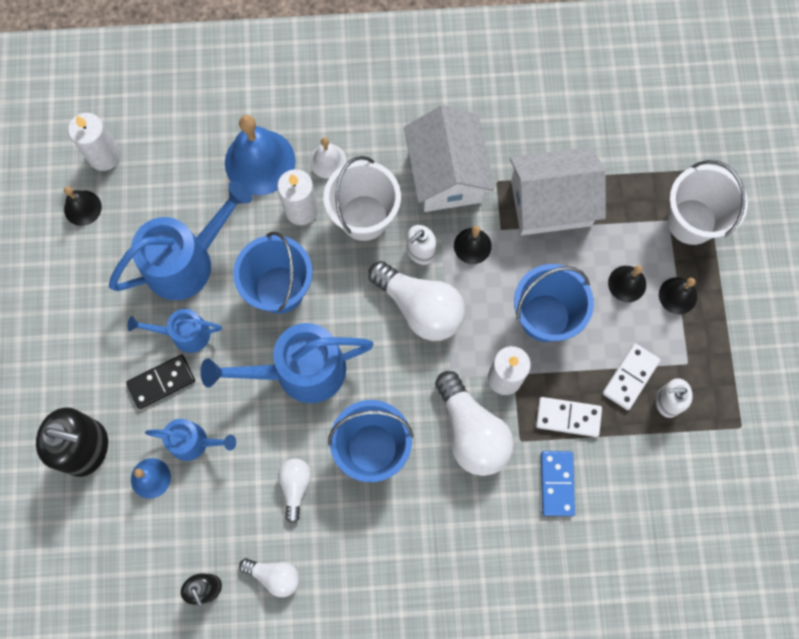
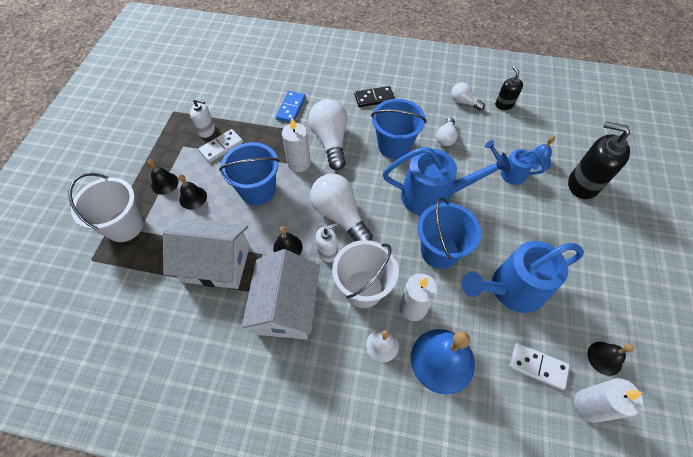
camera: 165 degrees left, 15 degrees down
(161, 382) = (531, 211): black domino -> black domino (374, 98)
(184, 334) = (514, 237): blue watering can -> none
(568, 417) = (269, 136): white domino -> white domino (537, 366)

